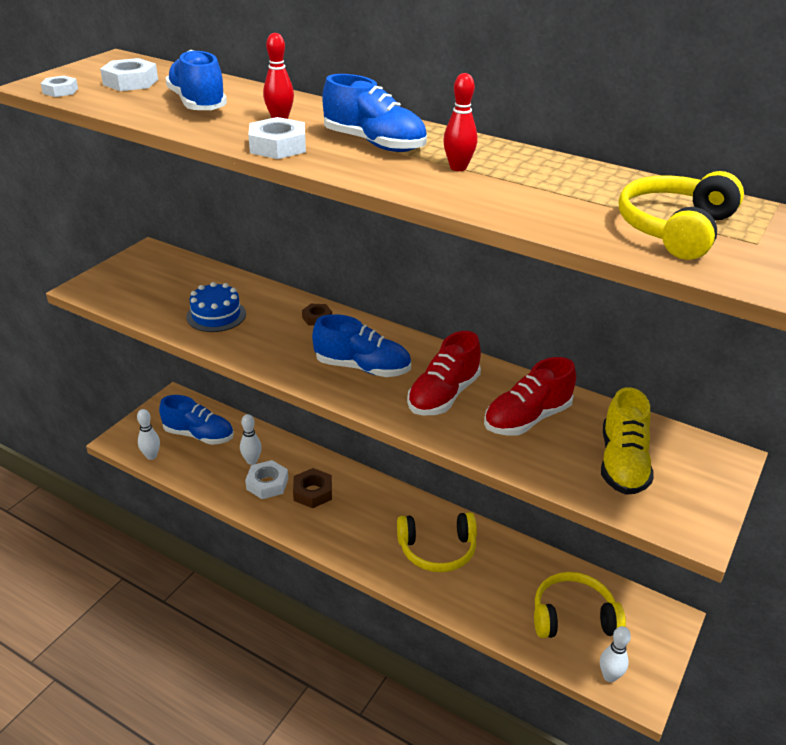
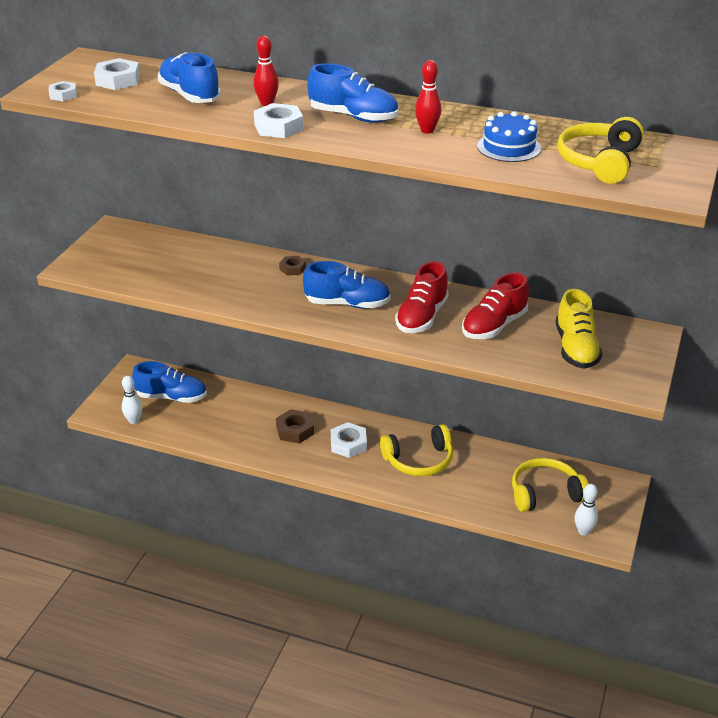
camera: 10 degrees left, 0 degrees up
(216, 315) = (203, 277): blue cake -> blue cake (509, 147)
(252, 461) = (230, 412): white bowling pin -> none
(267, 484) = (251, 429): white nut -> white nut (348, 444)

